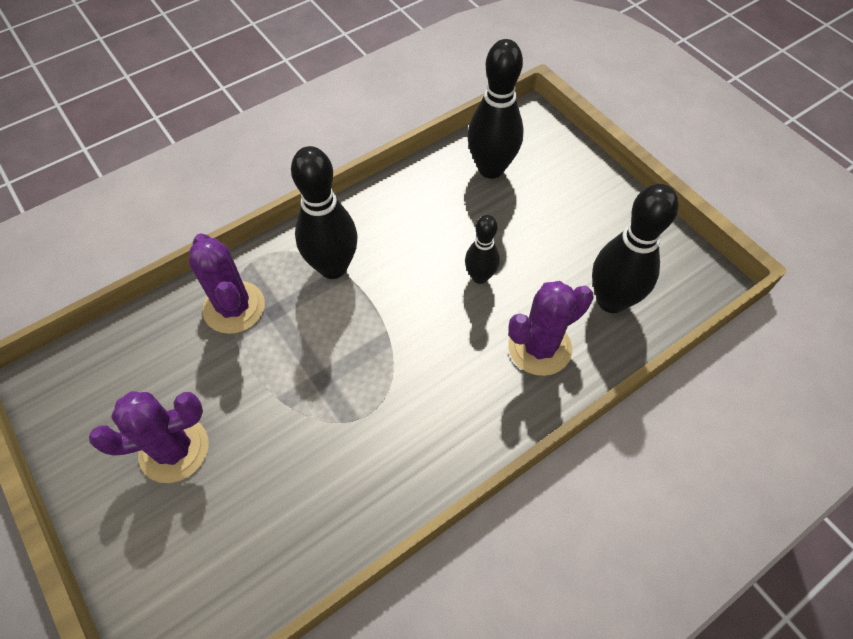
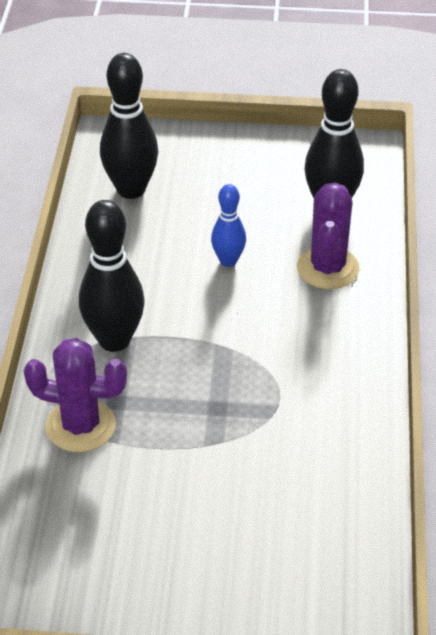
camera: 50 degrees left, 15 degrees down
(174, 449) = (183, 537): purple cactus -> none
(480, 277) = (228, 261): black bowling pin -> blue bowling pin

